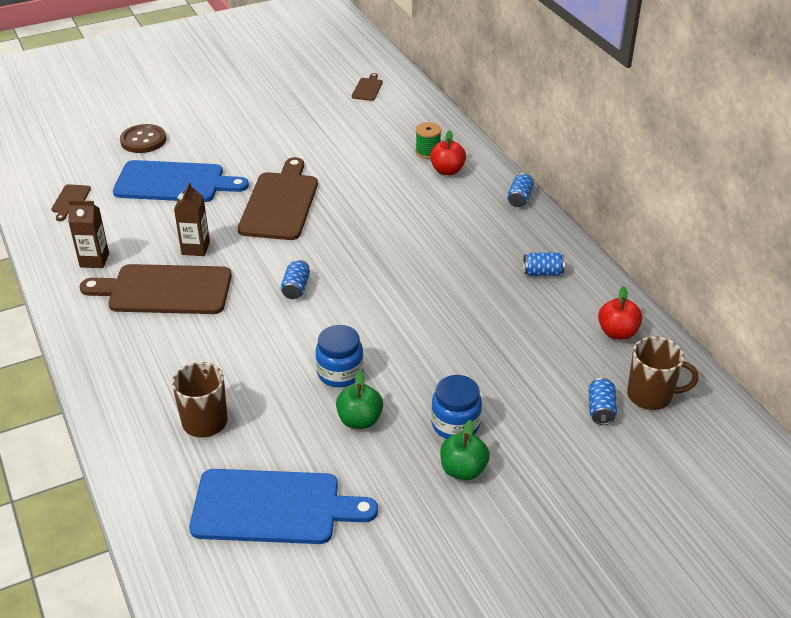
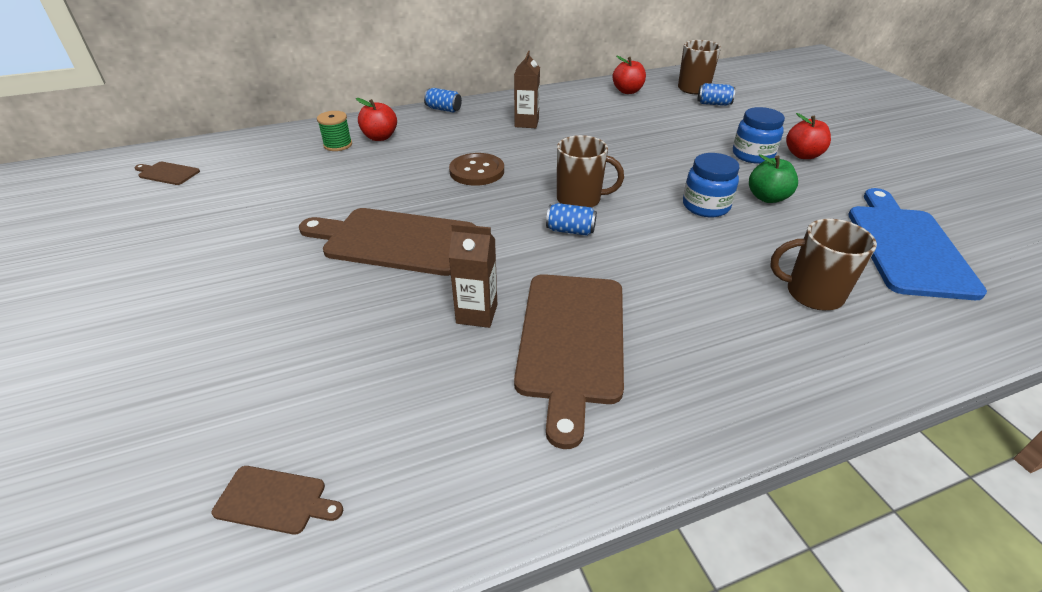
camera: 85 degrees left, 0 degrees up
(94, 260) = (486, 436): brown carton -> brown carton (526, 123)
(143, 140) = (119, 395): brown button -> brown button (477, 171)
(174, 183) = (291, 345): blue cutting board -> none
(345, 293) = (580, 200): none -> brown mug
(463, 470) = (803, 155): green apple -> red apple
(542, 273) = (554, 109): blue can -> none

